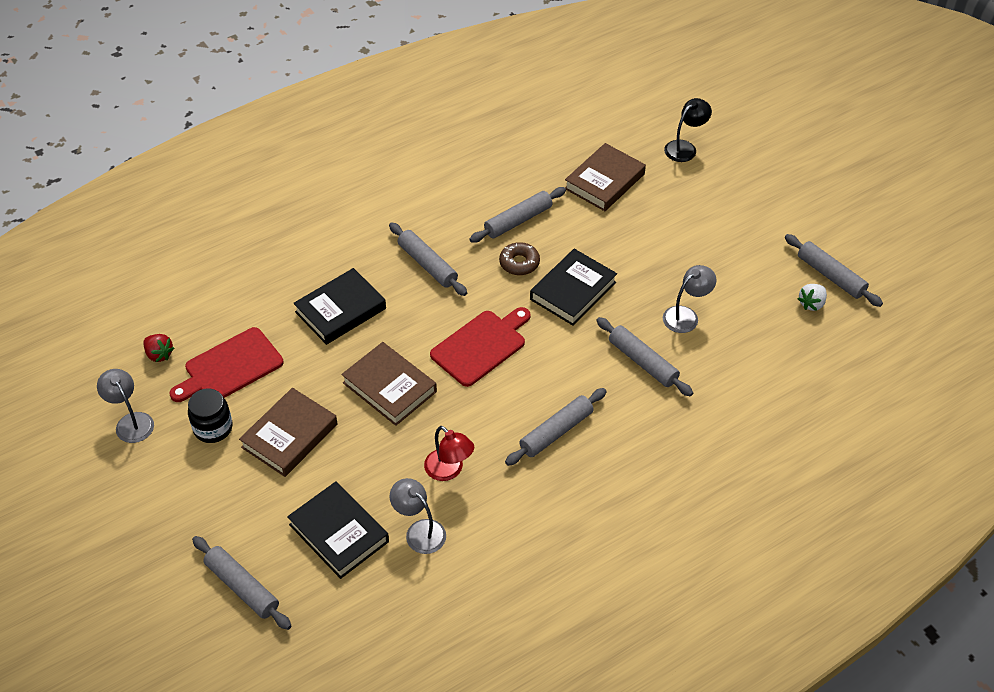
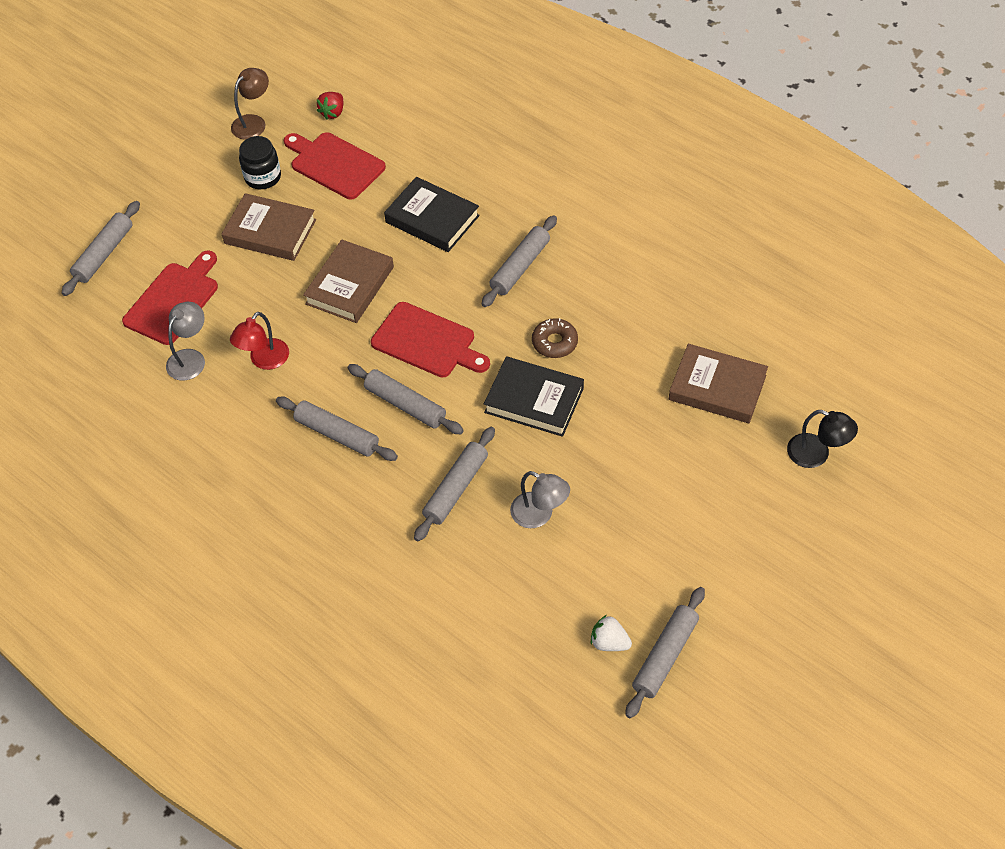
camera: 75 degrees right, 5 degrees up
(131, 422) = (253, 122): grey lamp -> brown lamp
(339, 533) = (174, 300): black book -> red cutting board
(518, 220) = (617, 324): grey rolling pin -> grey rolling pin (405, 404)

